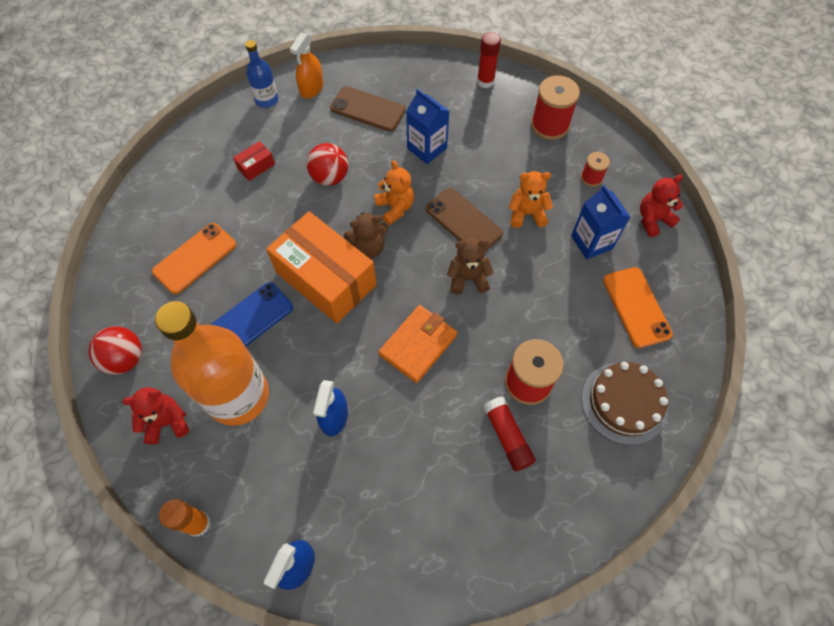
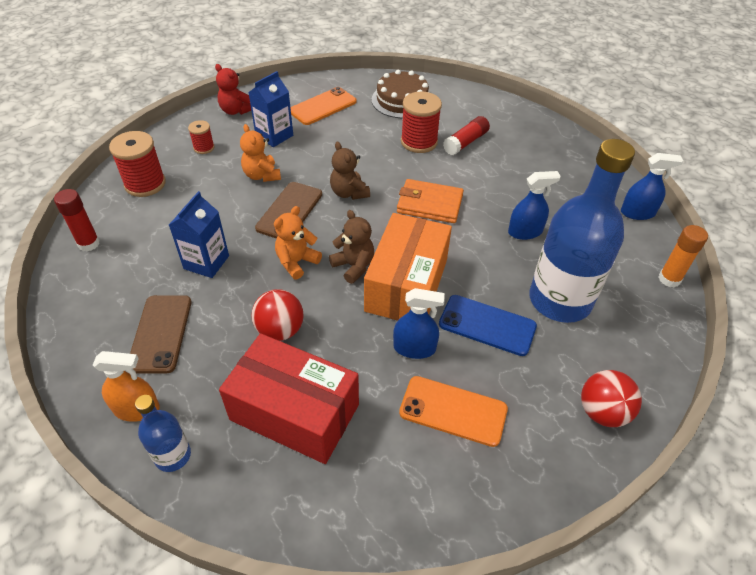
camera: 115 degrees left, 15 degrees down
(167, 422) = (623, 341): red teddy bear -> none
(238, 396) = (560, 300): orange bottle -> blue bottle
(256, 166) = (294, 412): red box -> red box, size x2.49
(261, 257) = (414, 348): none -> blue spray bottle

